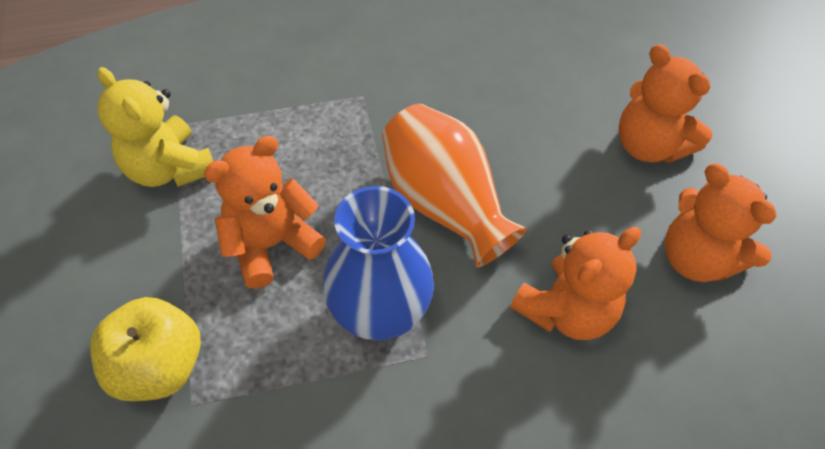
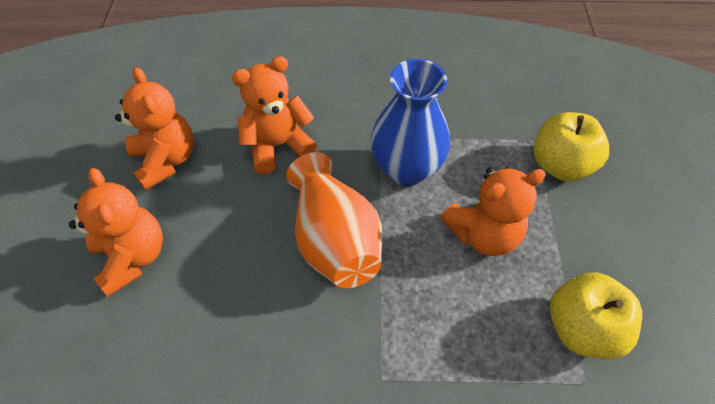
camera: 165 degrees left, 0 degrees up
(169, 168) = (581, 328): yellow teddy bear -> yellow apple

